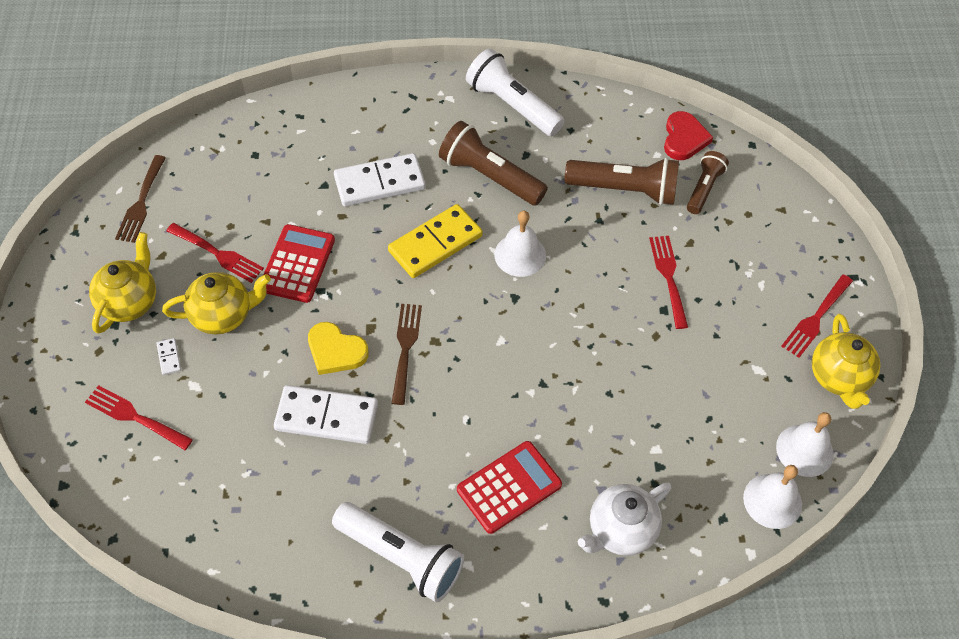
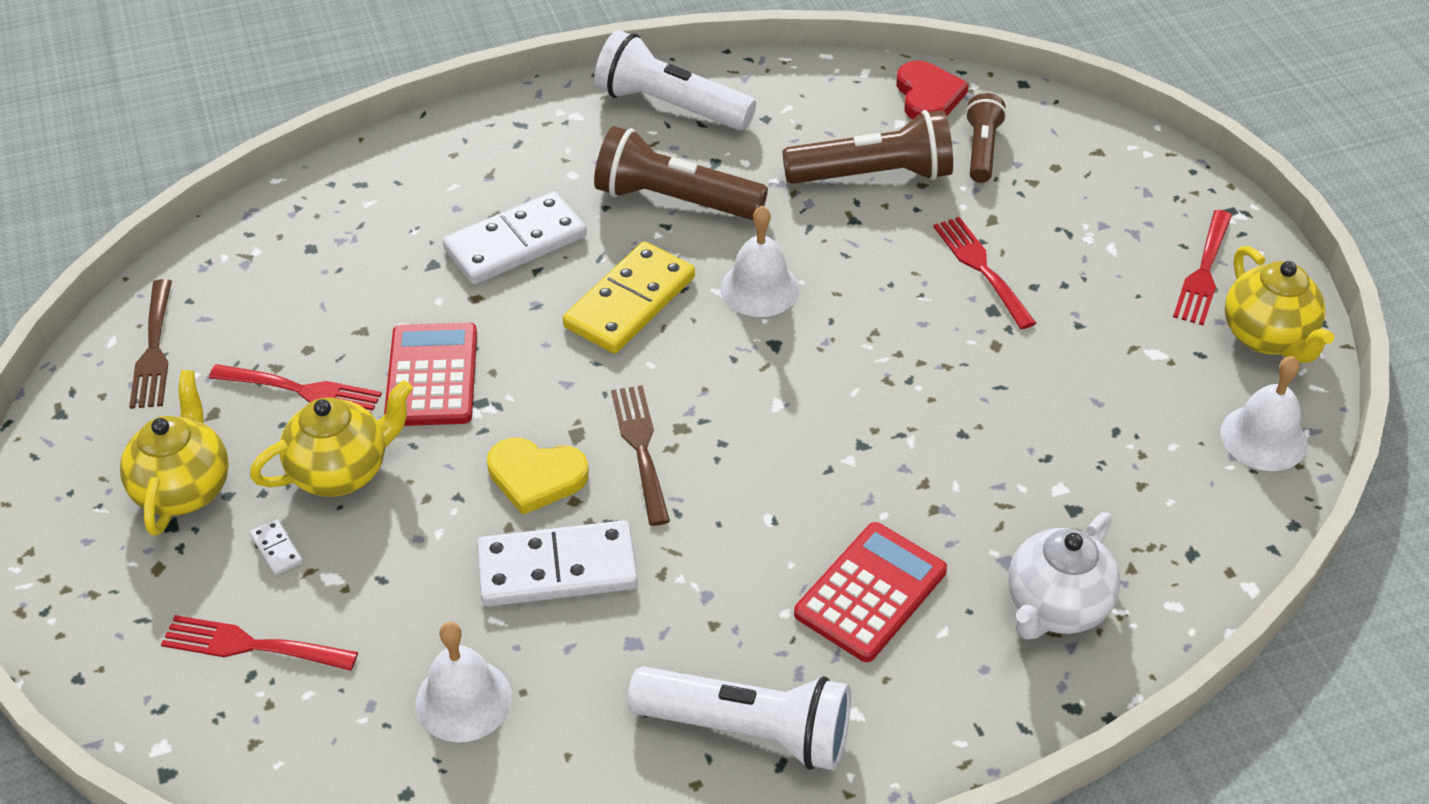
camera: 15 degrees left, 10 degrees down
(772, 501) = (1249, 512): white bell -> white bell (463, 700)

